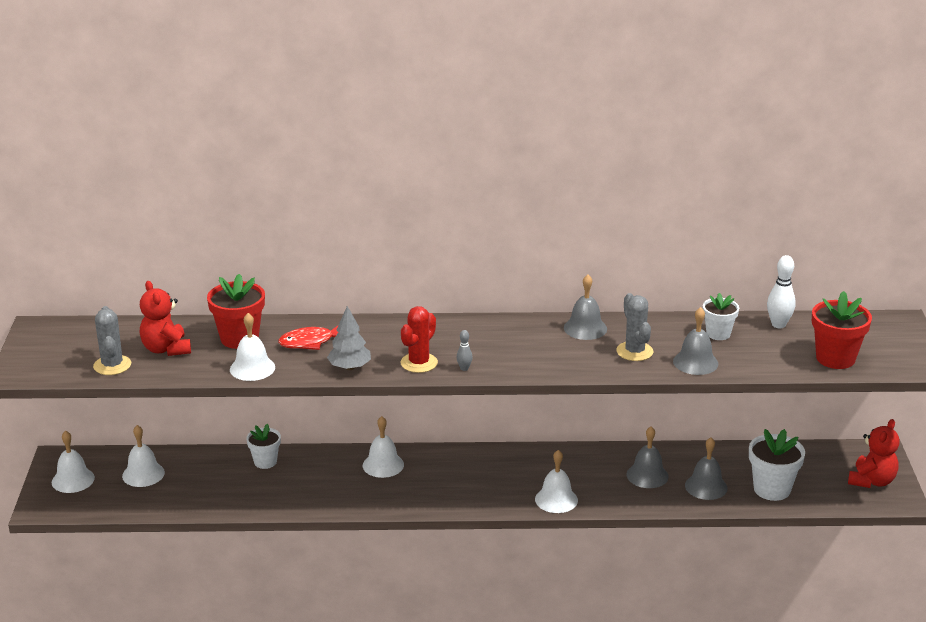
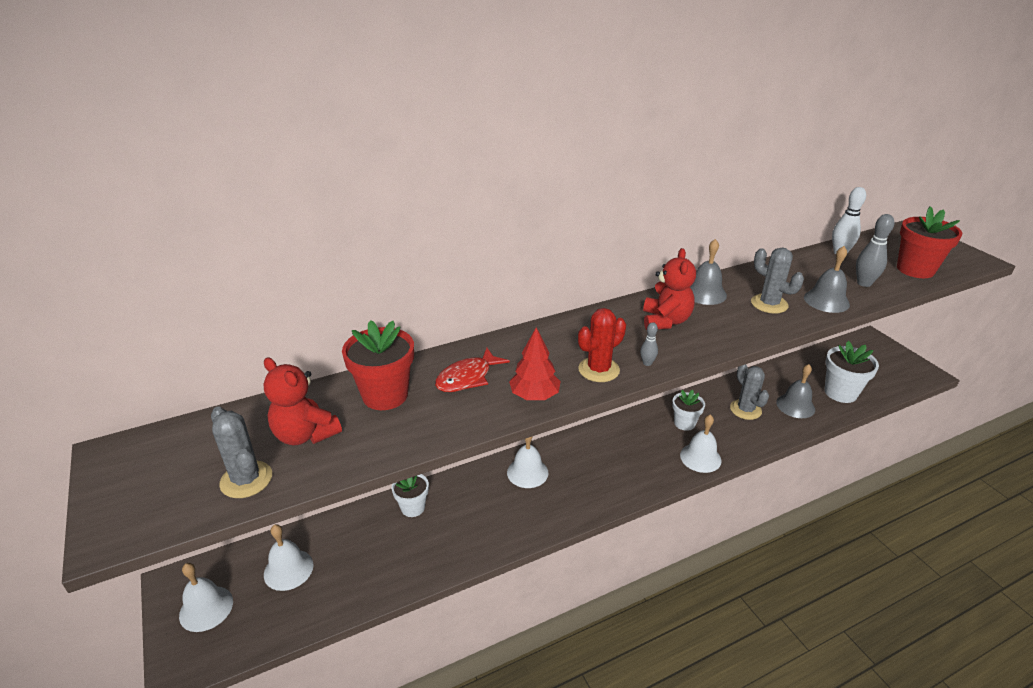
camera: 25 degrees left, 5 degrees up
(252, 368) = (428, 429): white bell -> none
(349, 367) = (534, 396): grey tree -> red tree
(419, 363) = (599, 370): red cactus -> red cactus turned 45 degrees clockwise
(647, 475) = (745, 410): grey bell -> grey cactus
(718, 334) = (809, 271): white flower pot -> white flower pot (684, 423)
(758, 357) = (864, 283): none -> grey bowling pin
(871, 481) = (893, 364): red teddy bear -> red teddy bear (665, 321)

